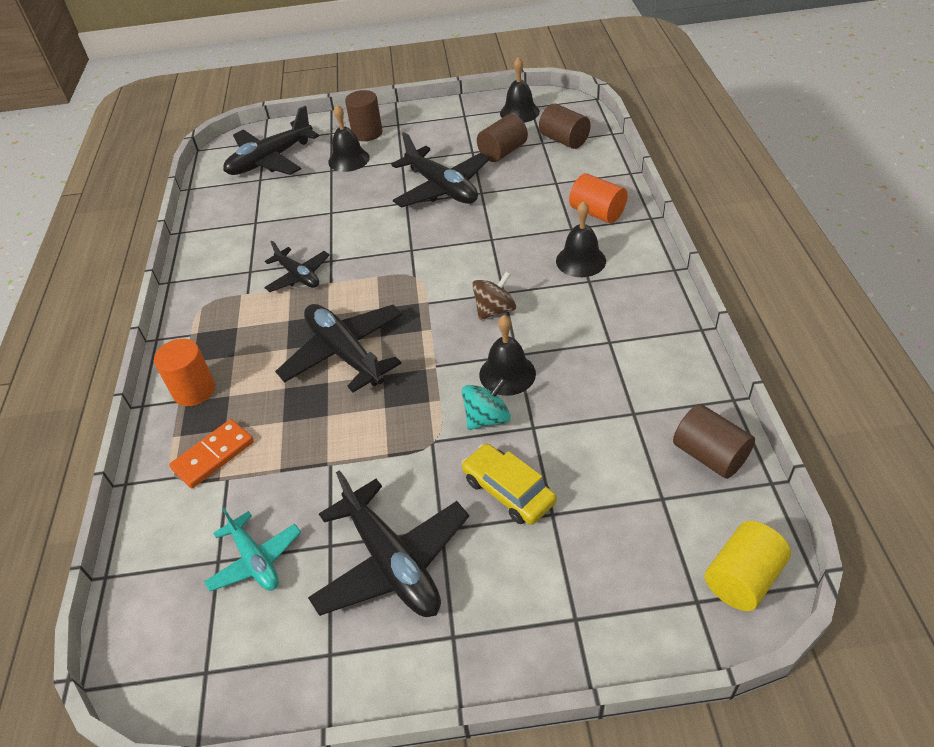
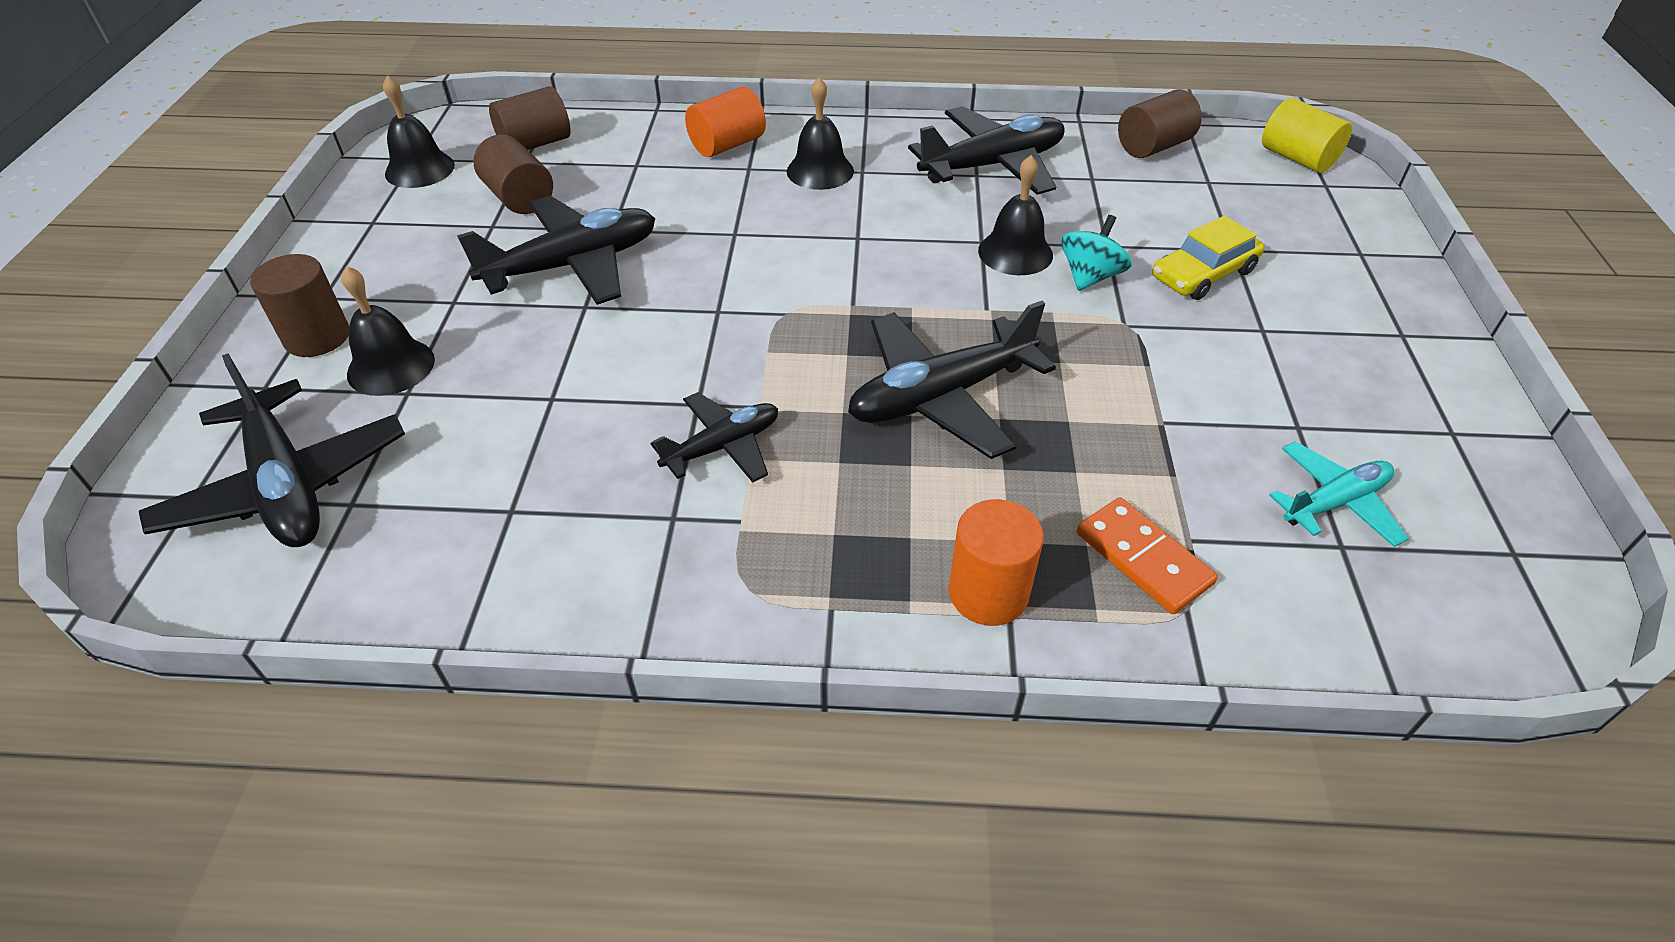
camera: 85 degrees left, 0 degrees up
(392, 562) = (1316, 373): black plane -> black plane (992, 166)
(487, 418) = (1090, 277): turquoise spinning top -> turquoise spinning top turned 60 degrees clockwise
(495, 310) = (892, 248): brown spinning top -> none

